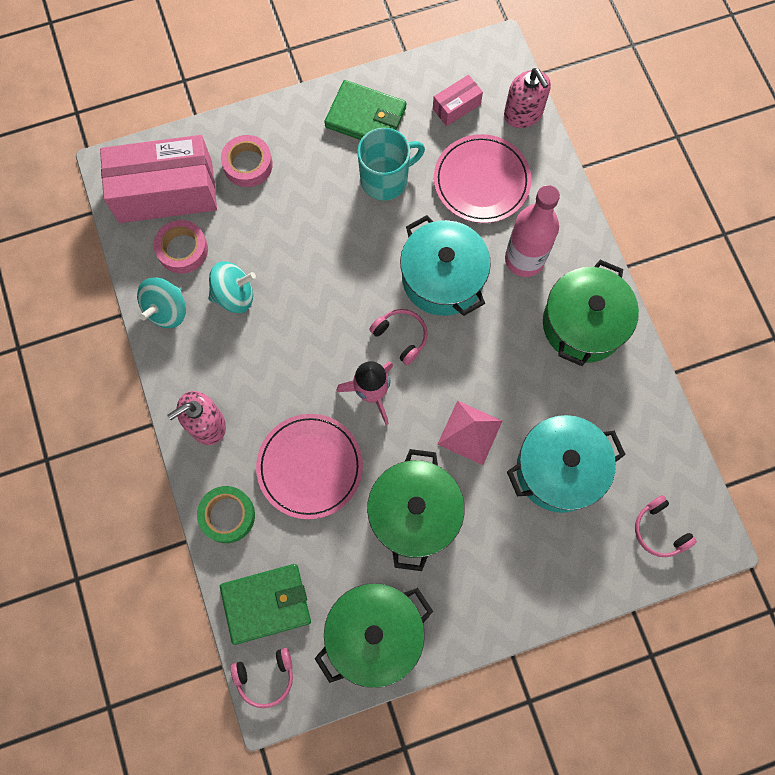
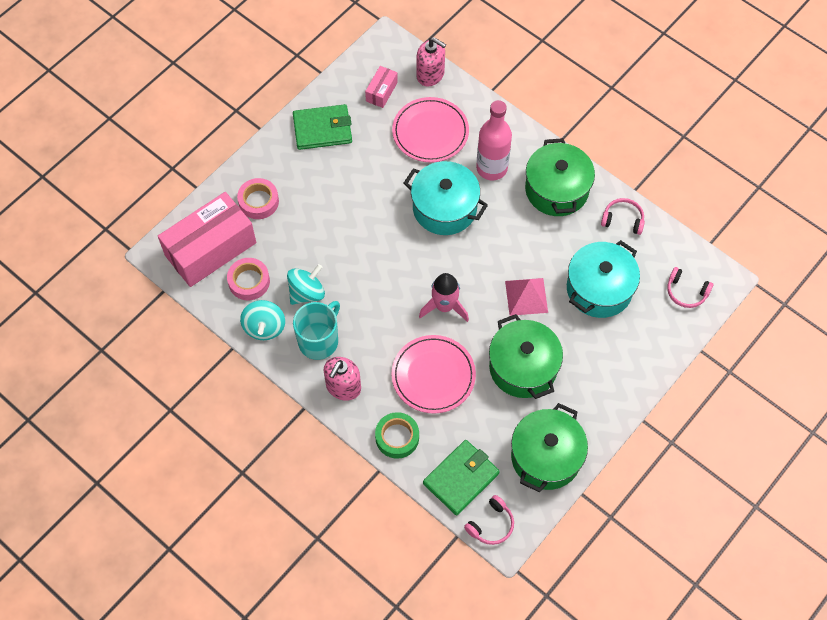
camera: 30 degrees left, 10 degrees down
(385, 179) = (363, 163): turquoise mug -> turquoise mug (319, 340)
(401, 337) = (441, 260): pink headphones -> pink headphones (622, 220)

